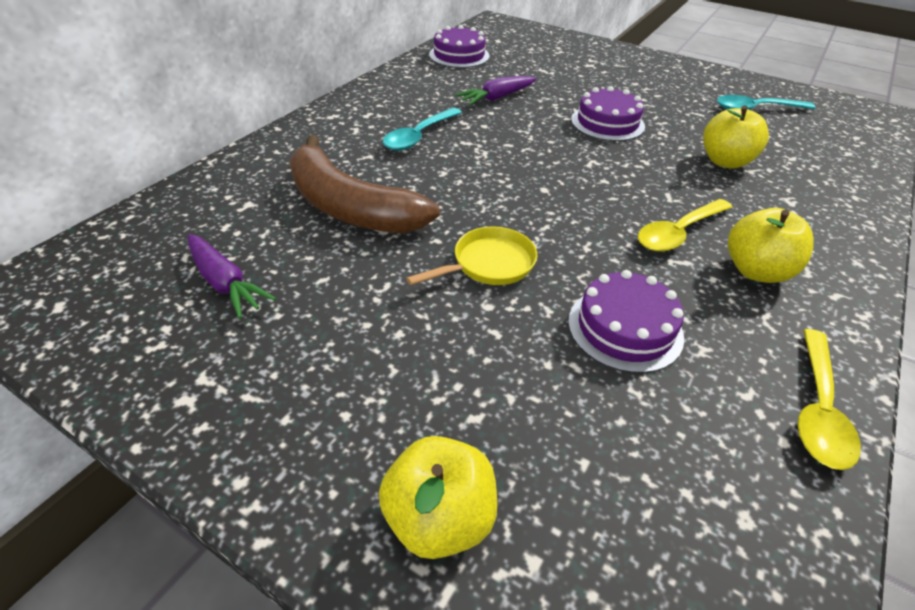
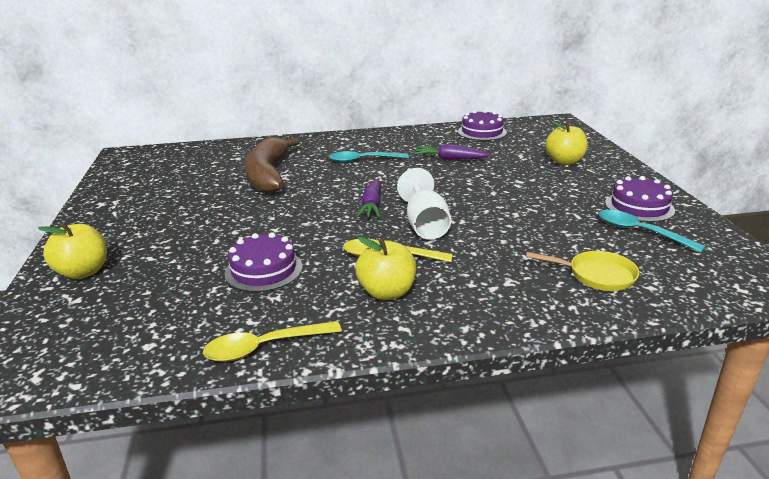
camera: 50 degrees right, 15 degrees down
(225, 283) = (176, 179): purple carrot -> purple carrot (372, 206)
(489, 264) = (270, 219): yellow pan -> yellow pan (597, 275)
(607, 123) = (489, 195): purple cake -> purple cake (639, 206)
(631, 182) = (425, 225): none -> white goblet
(725, 161) = (519, 244): yellow apple -> yellow apple (564, 161)

